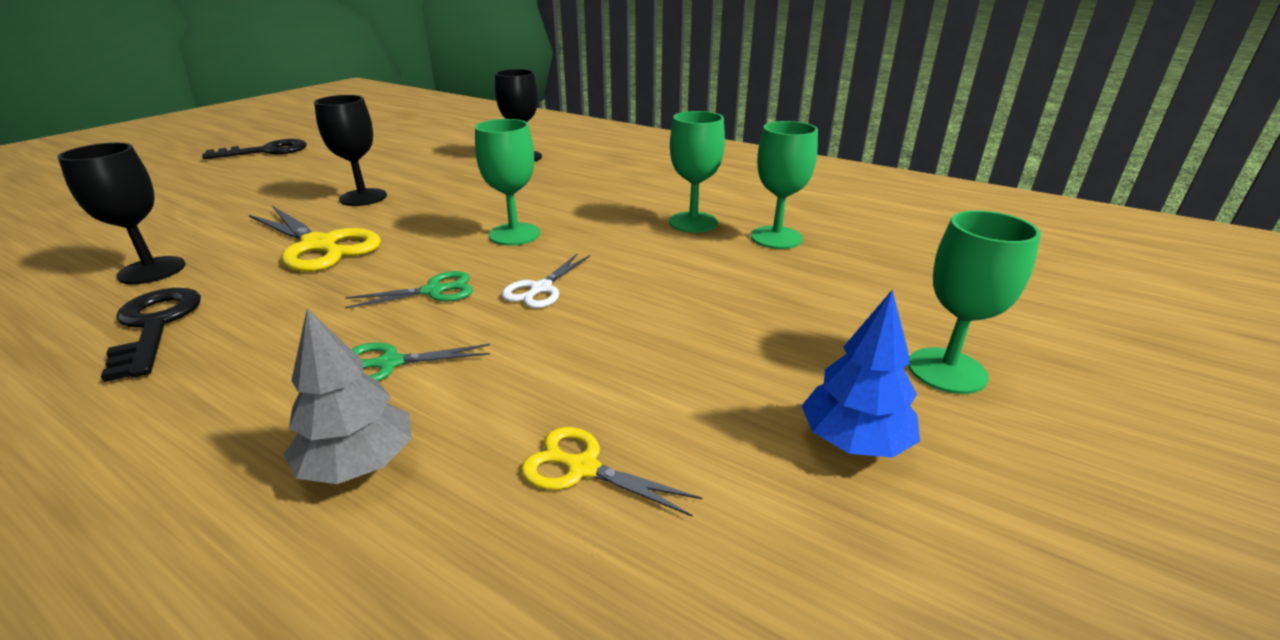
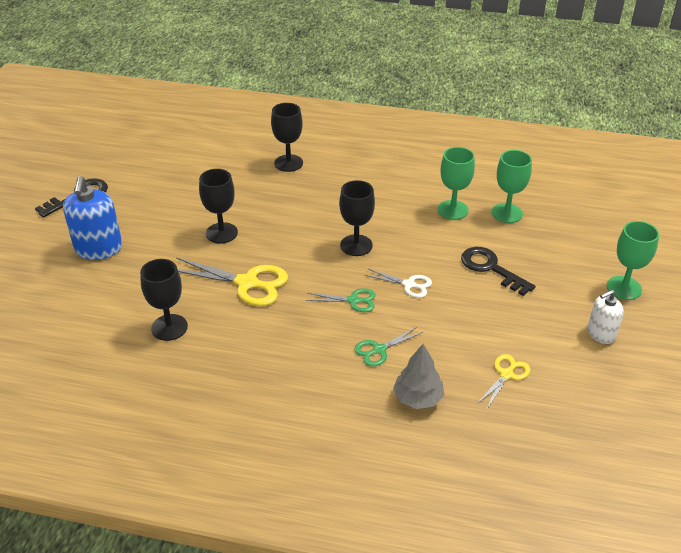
camera: 20 degrees left, 10 degrees up
(155, 326) = (230, 361): black key -> black key (491, 268)
(211, 189) = (98, 249): none -> blue soap dispenser
(434, 291) = (353, 300): green scissors -> green scissors turned 45 degrees clockwise
(514, 234) = (356, 245): green goblet -> black goblet
(540, 289) = (409, 284): white scissors -> white scissors turned 75 degrees counterclockwise
(582, 468) = (506, 374): yellow scissors -> yellow scissors turned 120 degrees clockwise
(854, 441) = (600, 334): blue tree -> white soap dispenser

